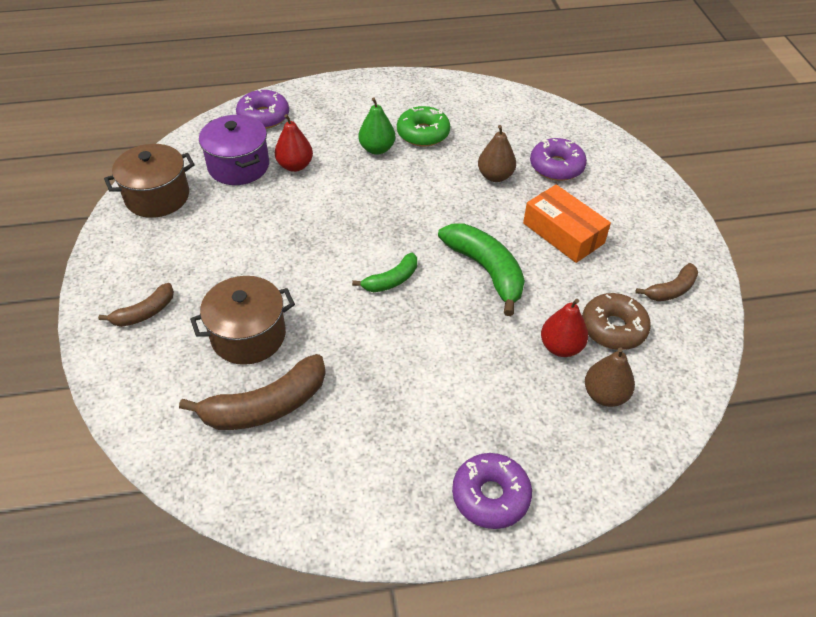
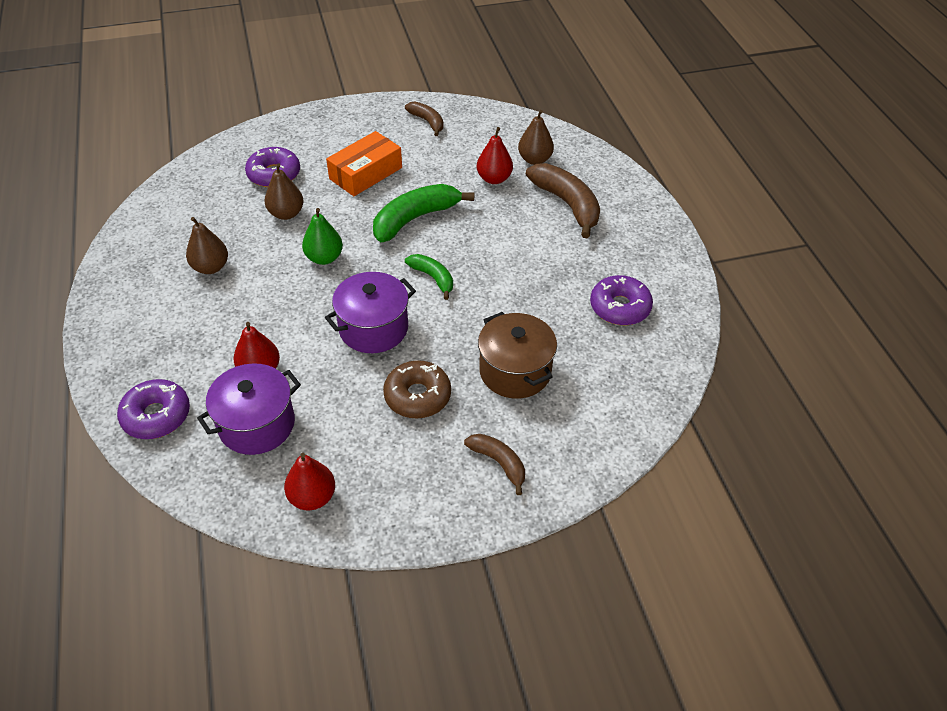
camera: 95 degrees left, 0 degrees up
(157, 197) = (312, 497): brown pot -> red pear
(266, 406) = (589, 346): brown banana -> brown banana (567, 204)
(329, 234) = (373, 328): none -> purple pot
(377, 149) = (235, 302): green pear -> green pear (324, 258)
(423, 133) = (211, 267): green donut -> brown pear
(490, 496) = (633, 215): purple donut -> purple donut (620, 307)
(613, 328) = (470, 152): brown donut -> brown donut (417, 396)

